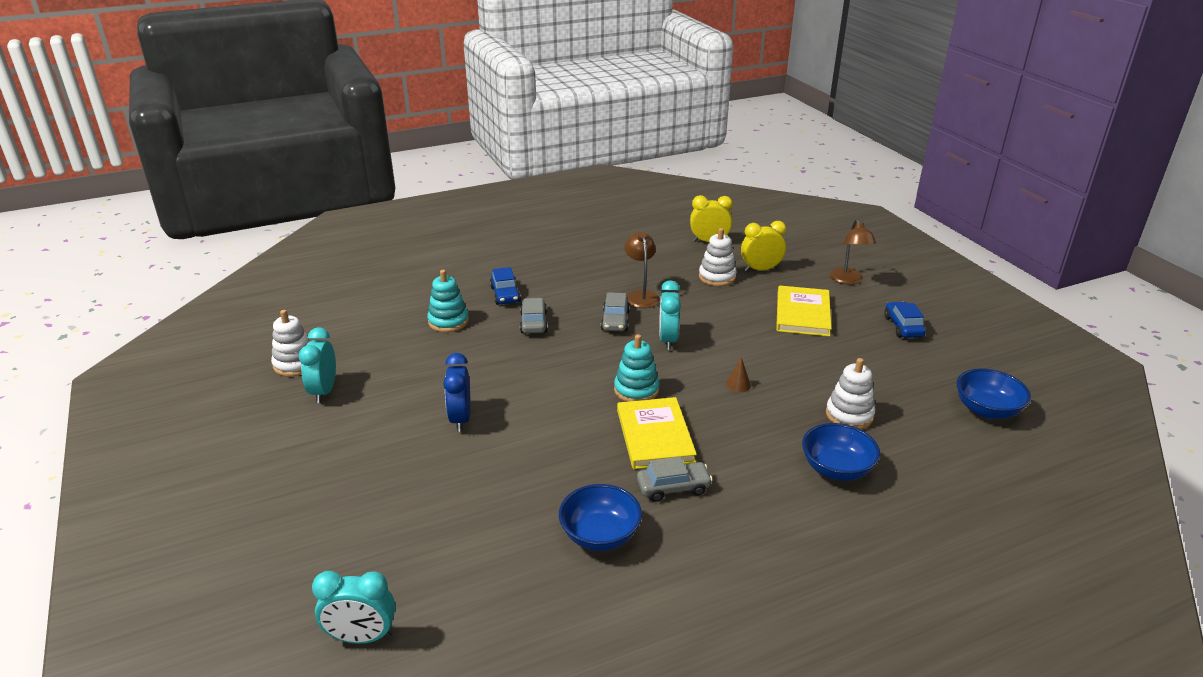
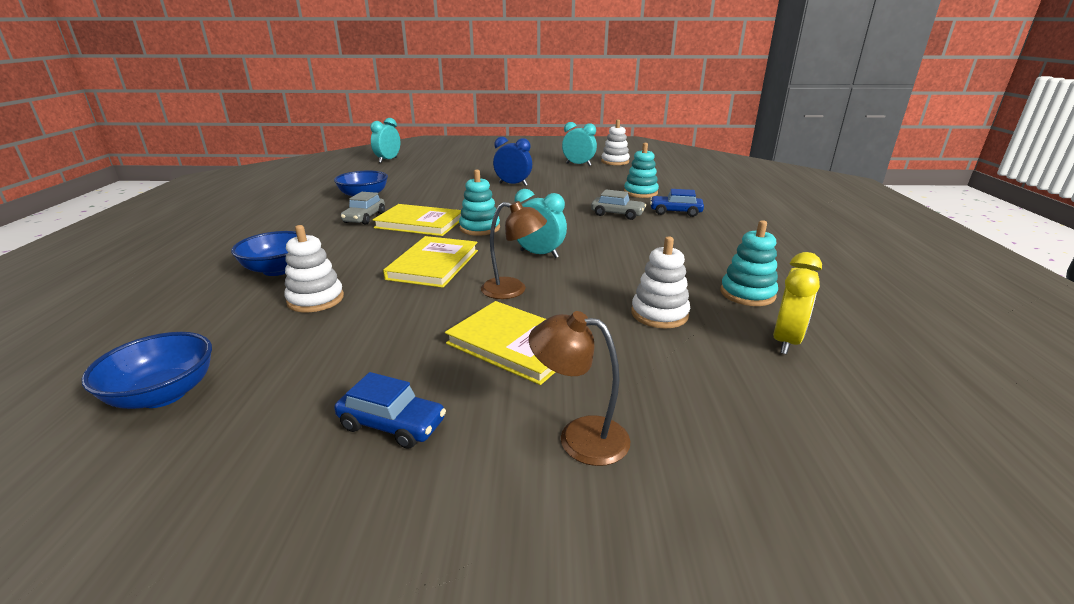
camera: 115 degrees right, 5 degrees down
(615, 321) = (594, 241): grey car -> none
(641, 296) = (637, 261): brown lamp -> brown lamp (513, 290)
(659, 254) = (747, 294): none -> turquoise stacking toy
(738, 384) = (433, 264): brown cone -> yellow book
(760, 269) = (667, 356): yellow clock -> none

